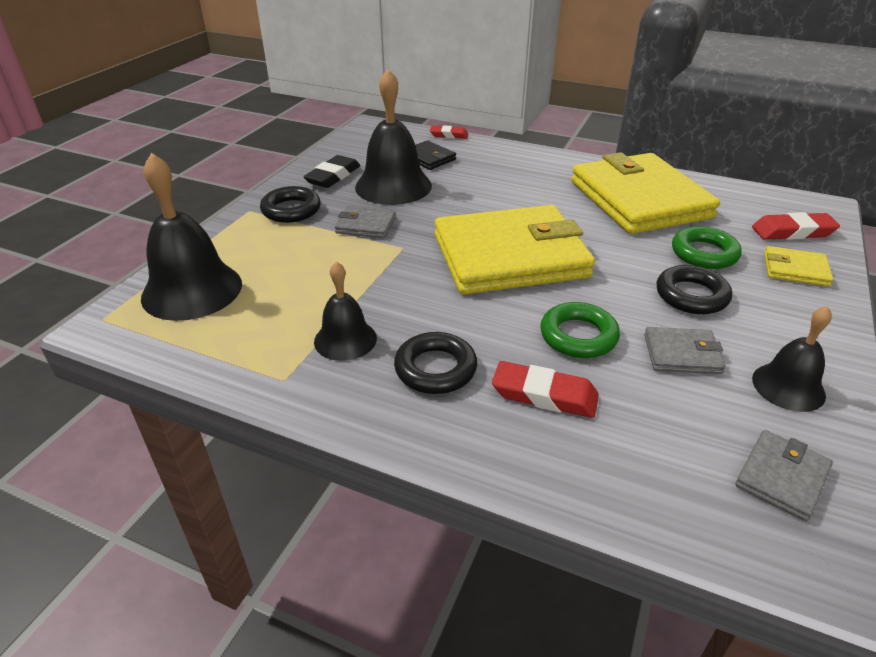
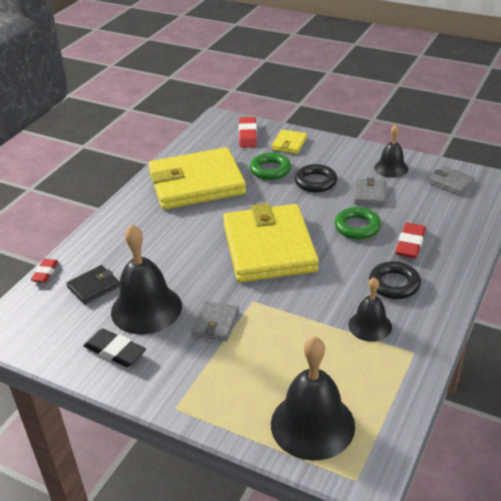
camera: 85 degrees left, 0 degrees up
(291, 210) = (180, 375): black ring -> none

